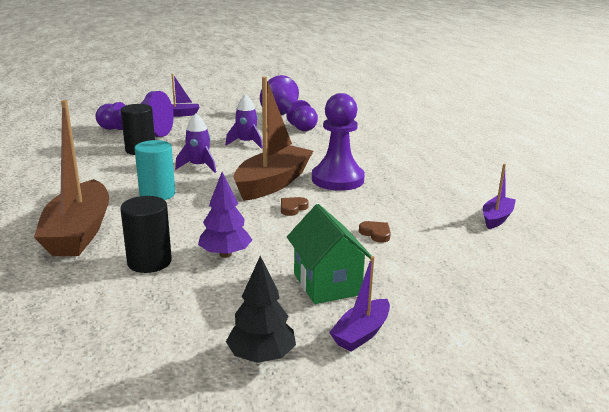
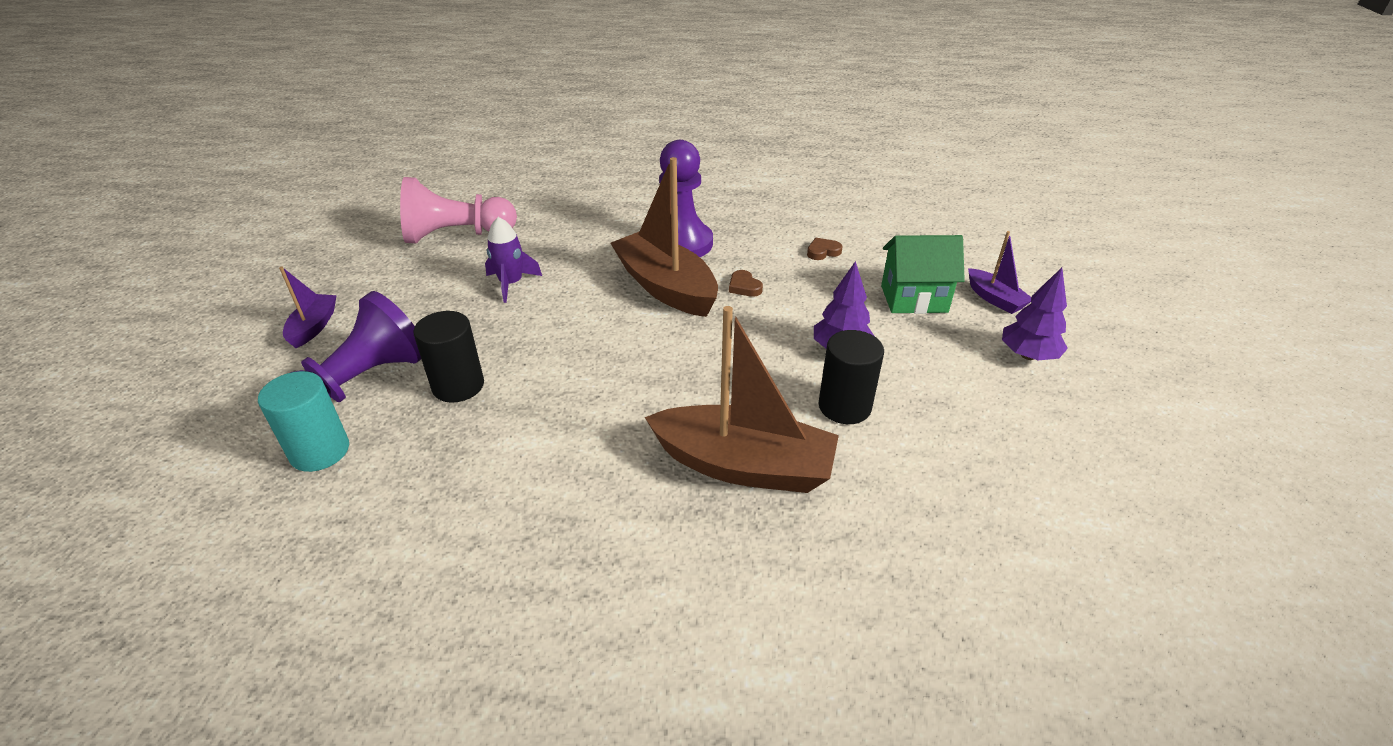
camera: 70 degrees left, 15 degrees up
(157, 194) = (650, 383): turquoise cylinder -> turquoise cylinder (320, 451)
(199, 166) = (571, 336): purple rocket -> none
(261, 356) = (1028, 355): black tree -> purple tree
(290, 122) = (457, 235): purple pawn -> pink pawn
(496, 218) = (813, 187): purple boat -> none

